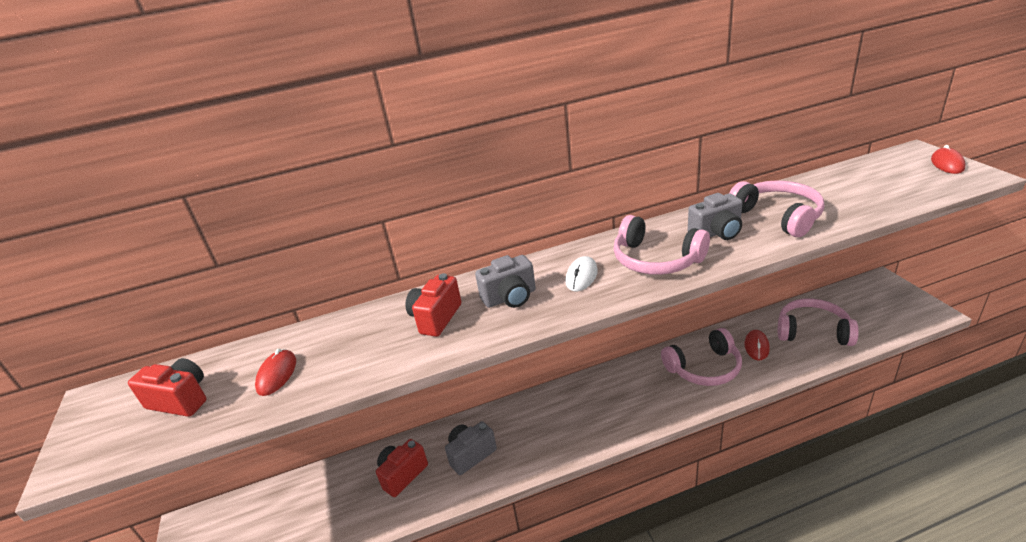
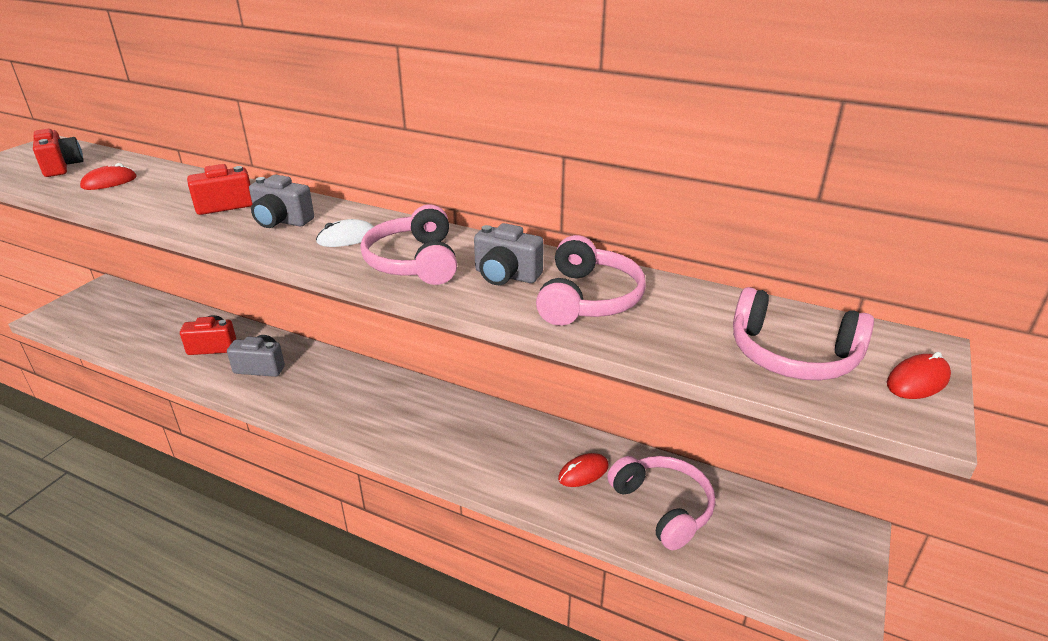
camera: 40 degrees right, 0 degrees up
(704, 368) = (506, 449): pink headphones -> pink headphones (792, 355)

